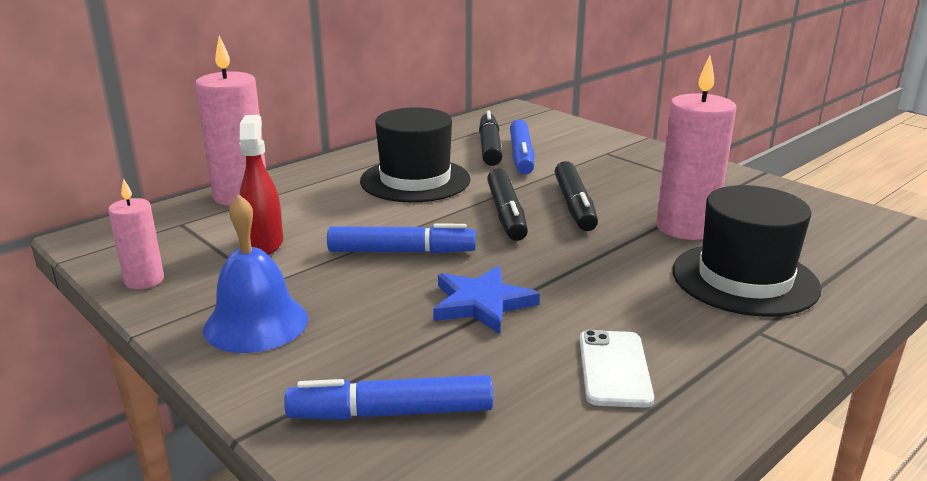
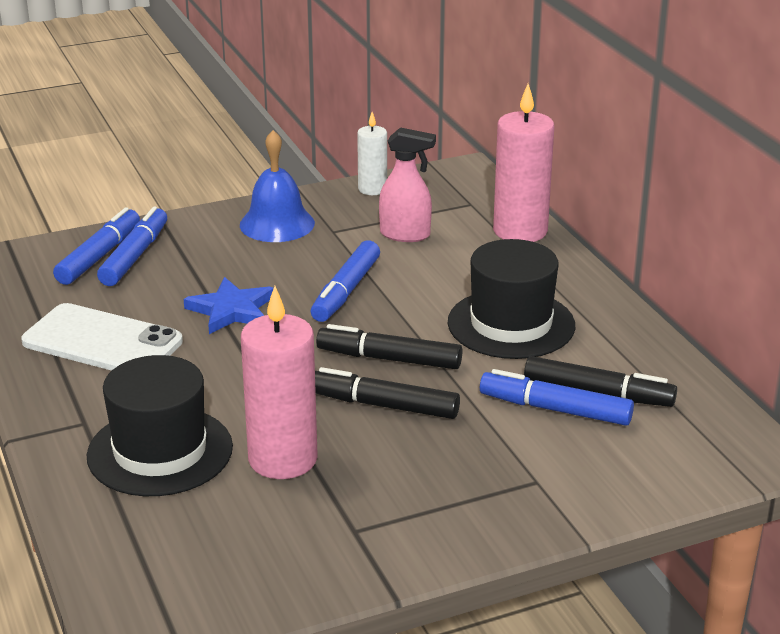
camera: 110 degrees right, 5 degrees up
(144, 280) = (372, 189): pink candle -> white candle
(264, 243) = (405, 235): red spray bottle -> pink spray bottle
(406, 448) = (99, 256): none -> blue marker
(614, 368) = (102, 342): white phone -> white phone, size x1.64

